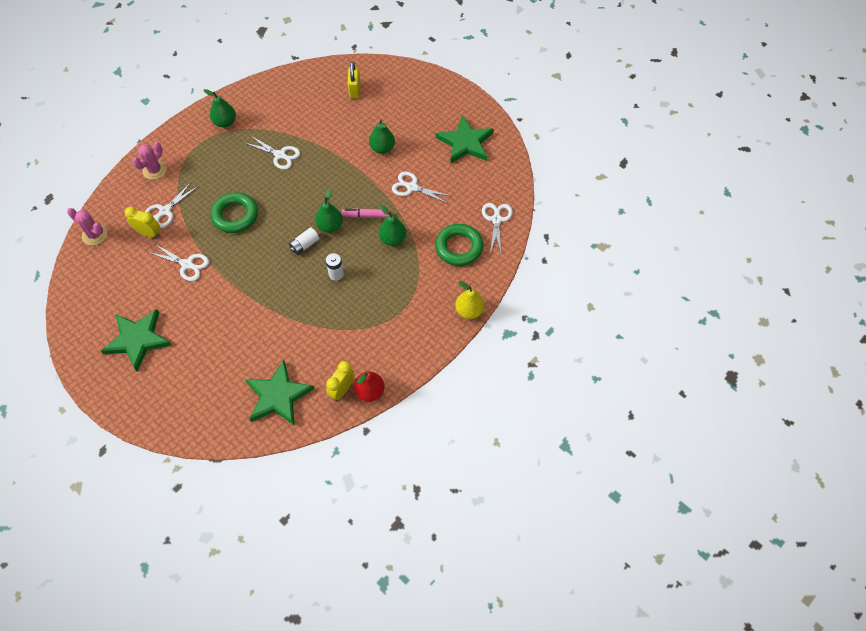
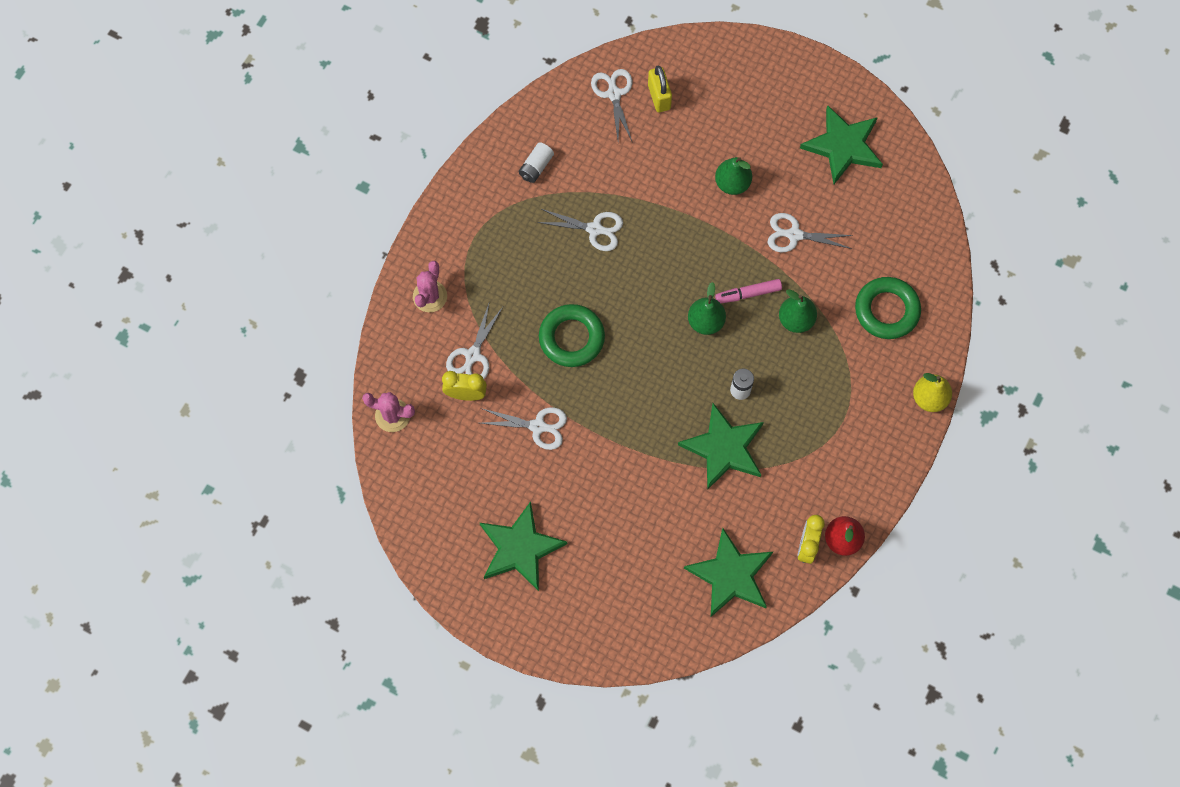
camera: 15 degrees left, 10 degrees up
(225, 122) = (496, 195): green pear -> none
(304, 245) = (682, 358): white battery -> white battery (536, 167)
(309, 309) = (724, 448): none -> green star
(496, 219) = (923, 256): white scissors -> white scissors (614, 94)

